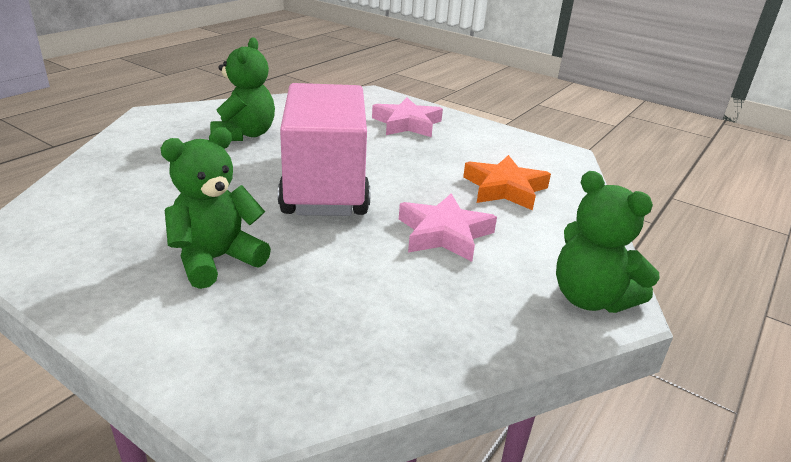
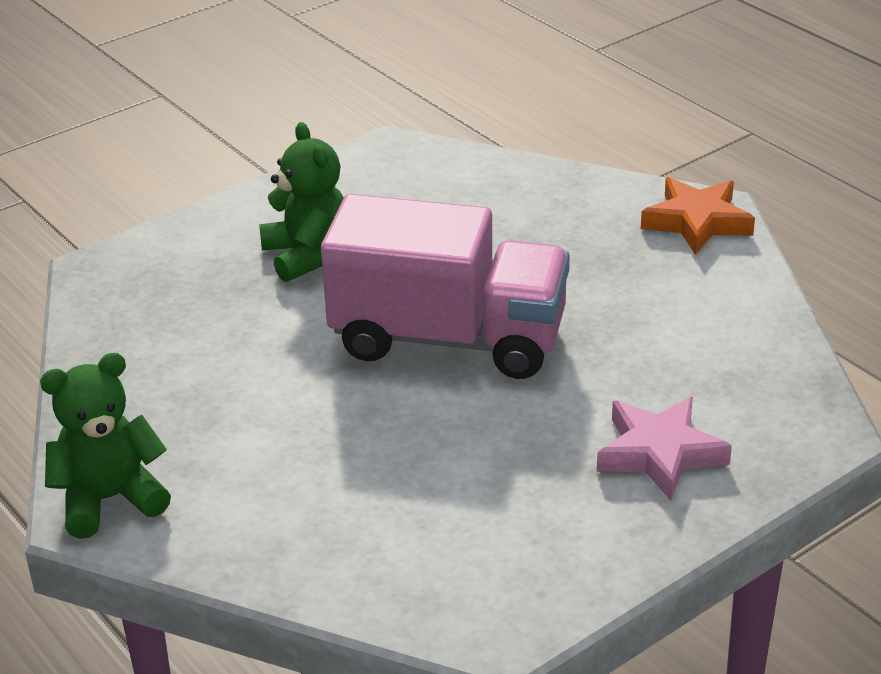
camera: 110 degrees right, 5 degrees up
(245, 134) = (628, 282): green teddy bear -> none
(444, 234) = (290, 417): pink star -> none
(505, 189) = (387, 507): orange star -> orange star (697, 222)

